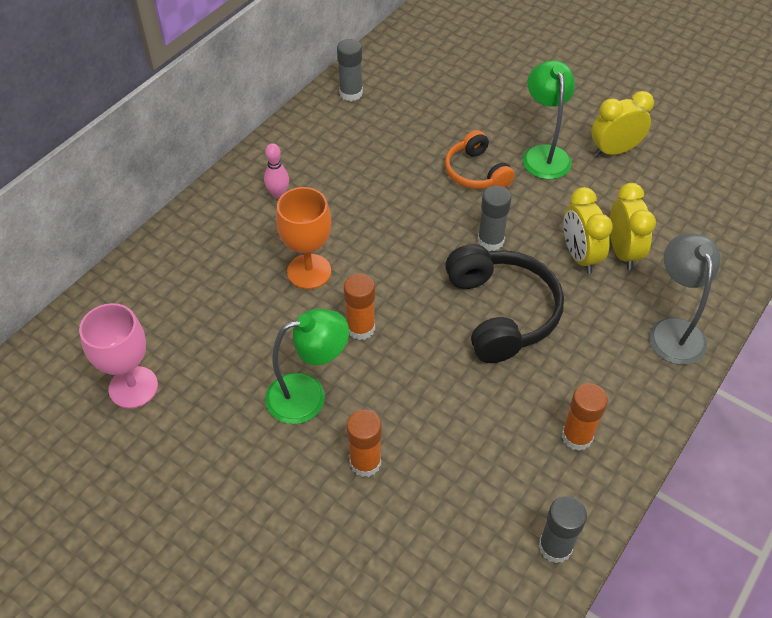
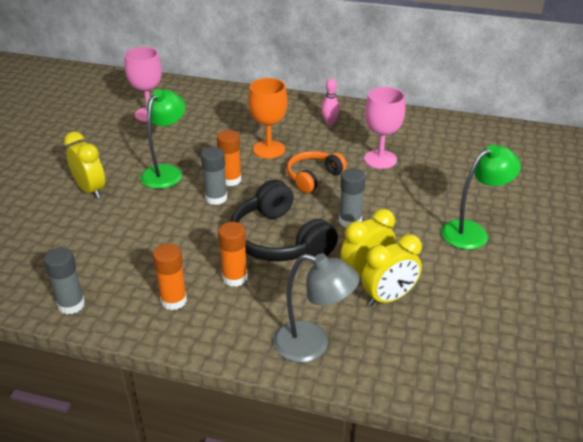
camera: 70 degrees right, 15 degrees down
(308, 395) = (166, 172): green lamp -> green lamp turned 120 degrees counterclockwise
(351, 93) = (454, 127): grey glue stick -> grey glue stick (216, 198)
(365, 462) = (121, 205): orange glue stick -> orange glue stick (234, 278)
(384, 176) = (380, 159): none -> pink goblet
(476, 172) = (419, 200): orange headphones -> orange headphones (313, 177)
(501, 312) = (279, 240): black headphones -> black headphones turned 90 degrees clockwise
(614, 151) = (516, 273): yellow clock -> yellow clock (90, 190)
(673, 331) = (312, 345): grey lamp -> grey lamp turned 45 degrees clockwise

